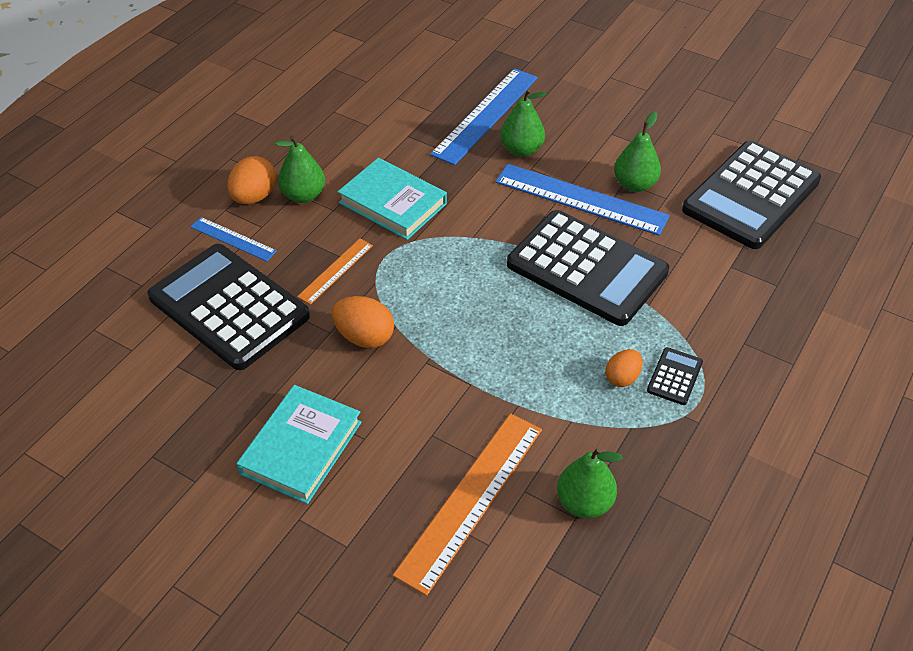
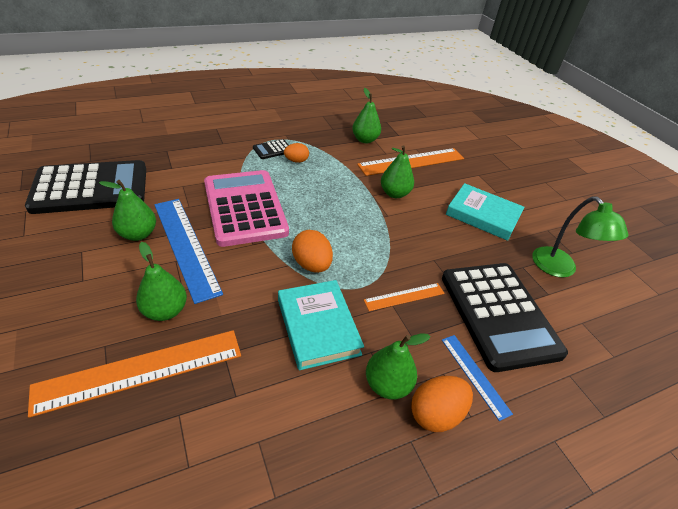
camera: 150 degrees left, 5 degrees down
(167, 413) = (560, 269): none -> green lamp
(301, 448) = (483, 215): turquoise book -> turquoise book turned 60 degrees clockwise
(364, 337) = (414, 245): orange egg -> orange egg (311, 264)
(445, 407) = (394, 193): none -> green pear
(485, 115) = (141, 370): blue ruler -> orange ruler
(586, 269) = (245, 208): black calculator -> pink calculator

